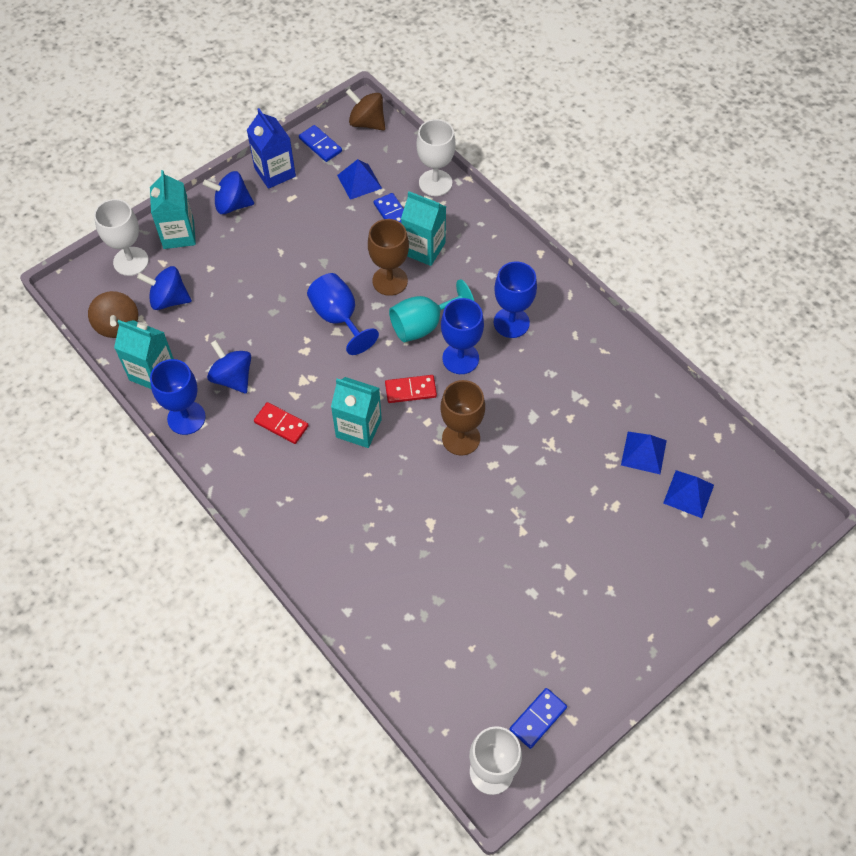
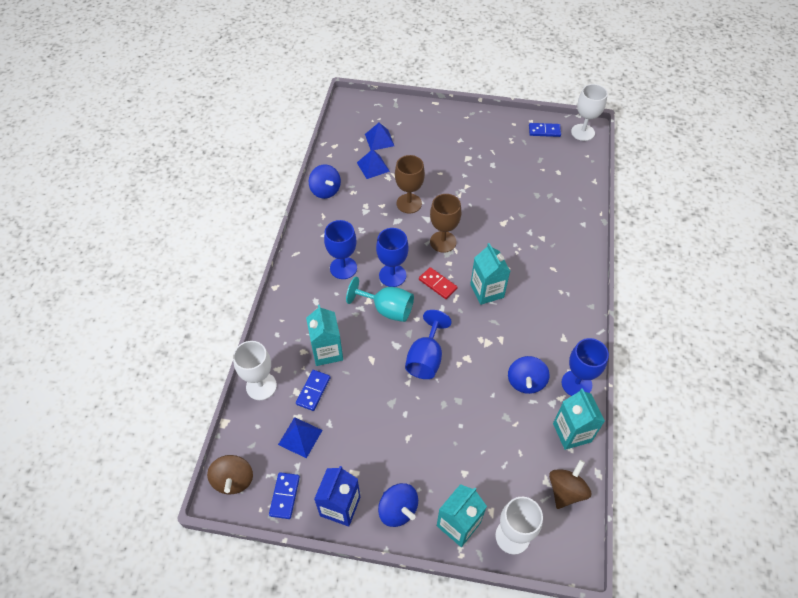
camera: 130 degrees left, 5 degrees down
(169, 299) = (514, 476): blue spinning top -> blue spinning top (325, 191)
(281, 424) = (525, 330): red domino -> none
(390, 281) = (371, 351): brown goblet -> brown goblet (409, 203)

